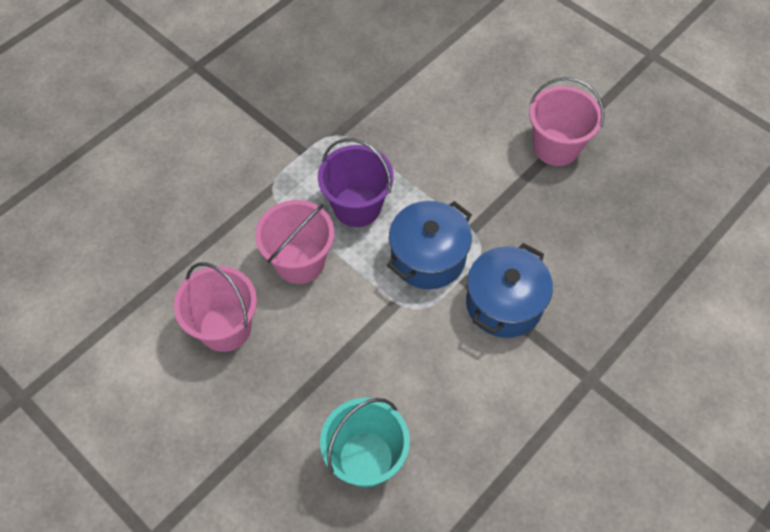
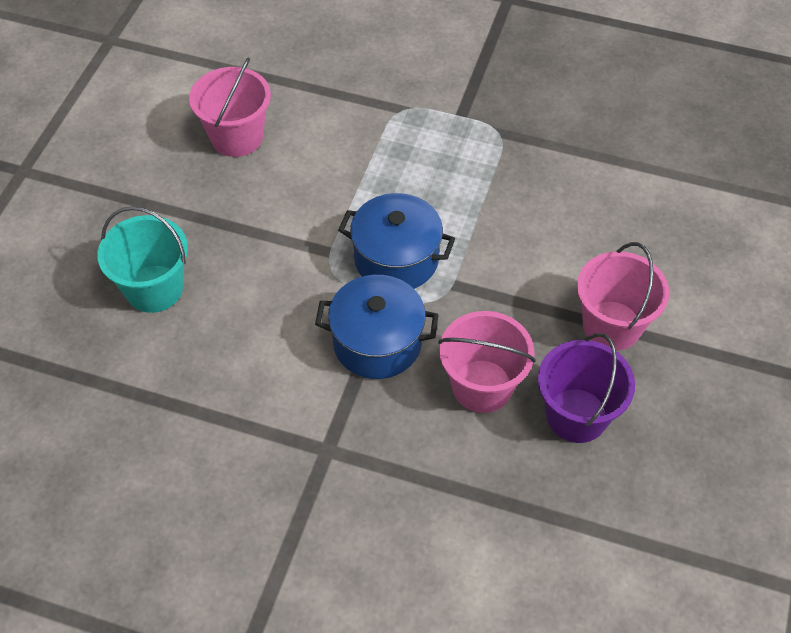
camera: 65 degrees right, 5 degrees down
(300, 261) = (334, 161): pink bucket -> pink bucket (482, 386)
(357, 206) = (422, 180): purple bucket -> purple bucket (576, 415)

